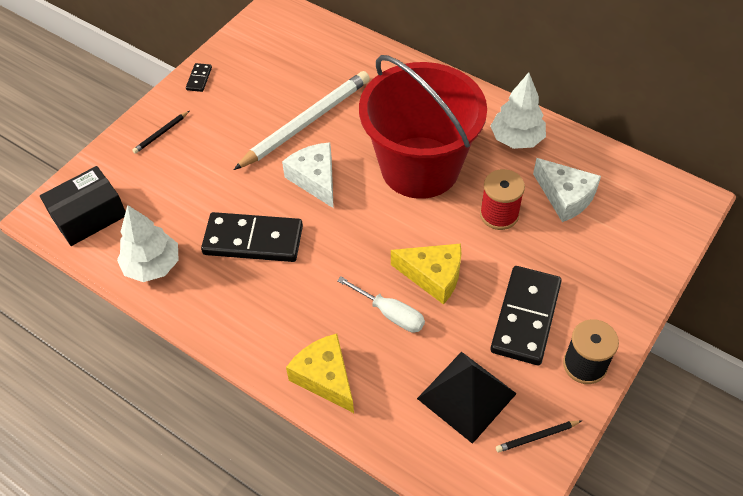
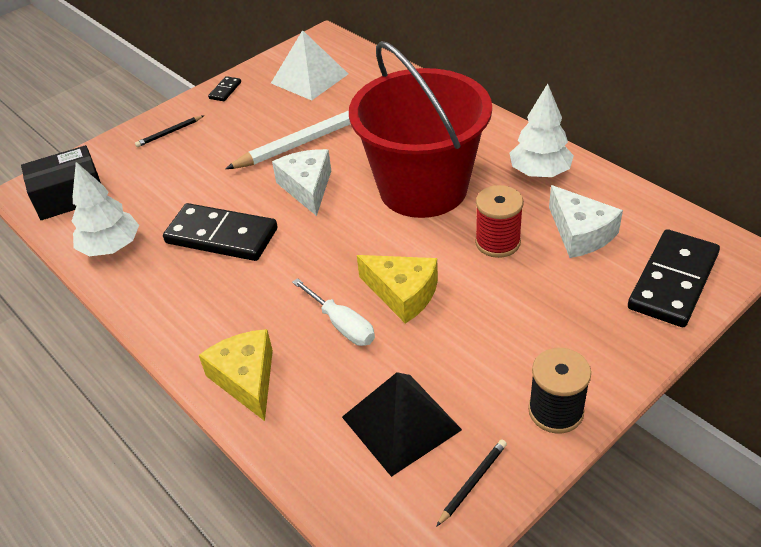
camera: 15 degrees right, 10 degrees down
(277, 56) = (309, 78): none -> white pyramid
(526, 317) = (498, 350): black domino -> black domino (673, 281)
(537, 437) = (472, 482): black pencil -> black pencil turned 135 degrees clockwise

